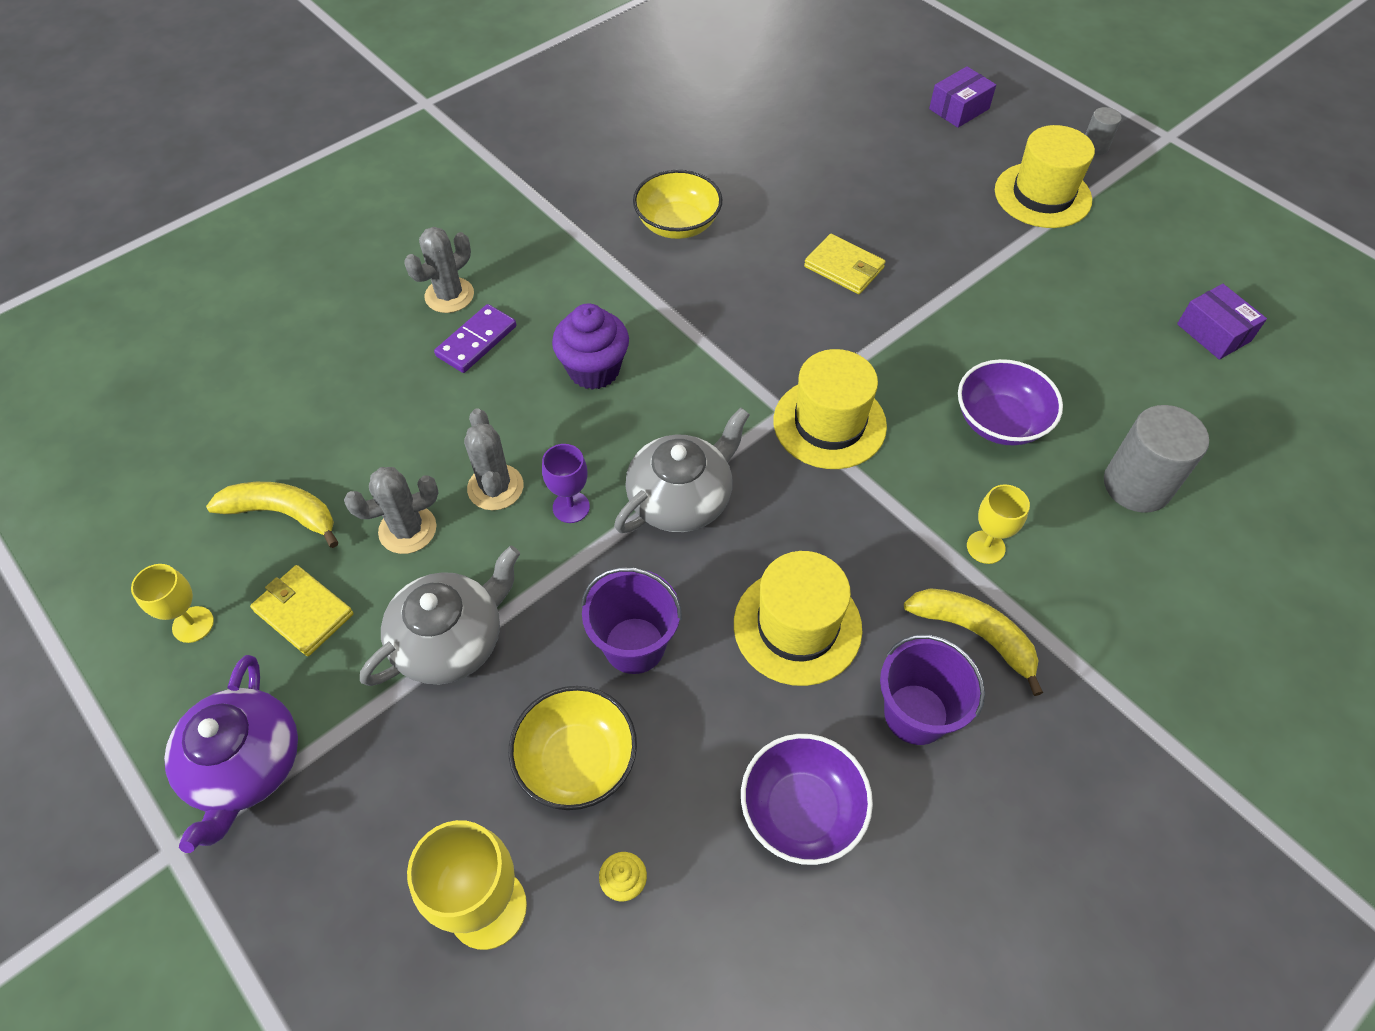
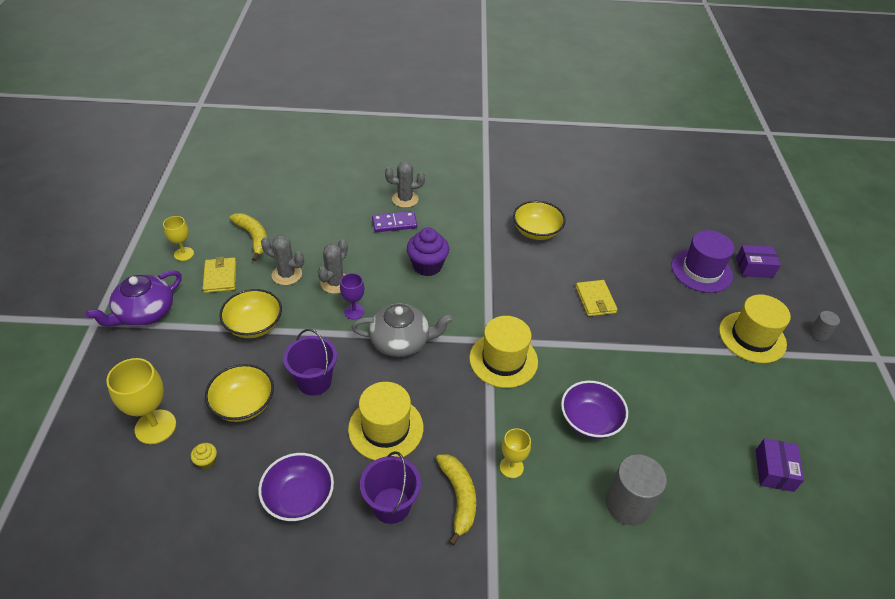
camera: 40 degrees right, 10 degrees down
(451, 640) = (254, 325): grey teapot -> yellow bowl
(912, 149) = (701, 271): none -> purple hat

